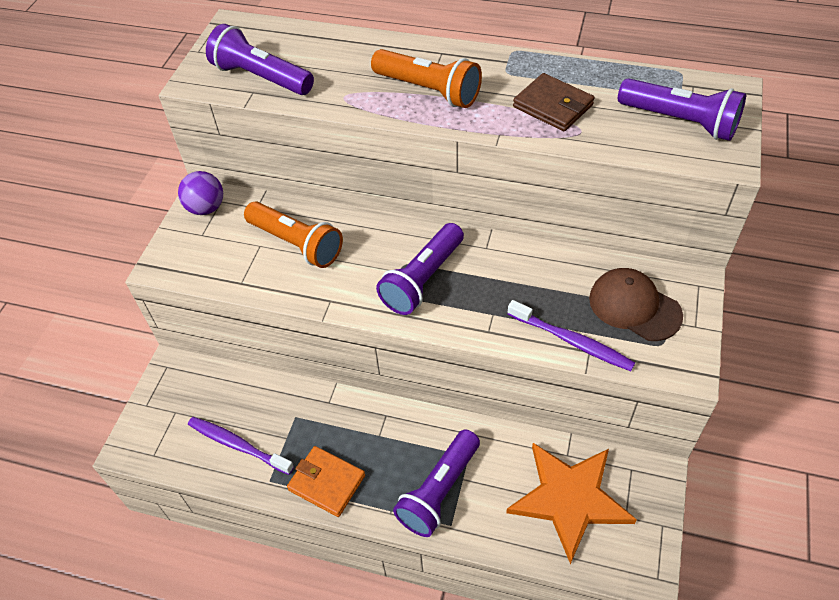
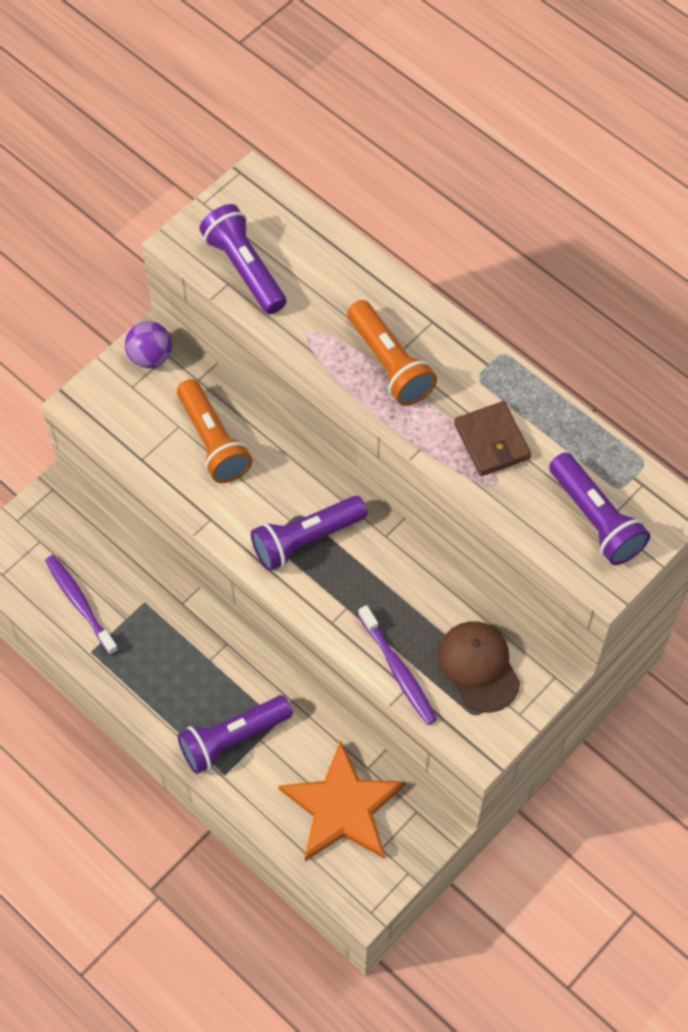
camera: 25 degrees right, 10 degrees up
(327, 482) = (139, 680): orange wallet -> none

